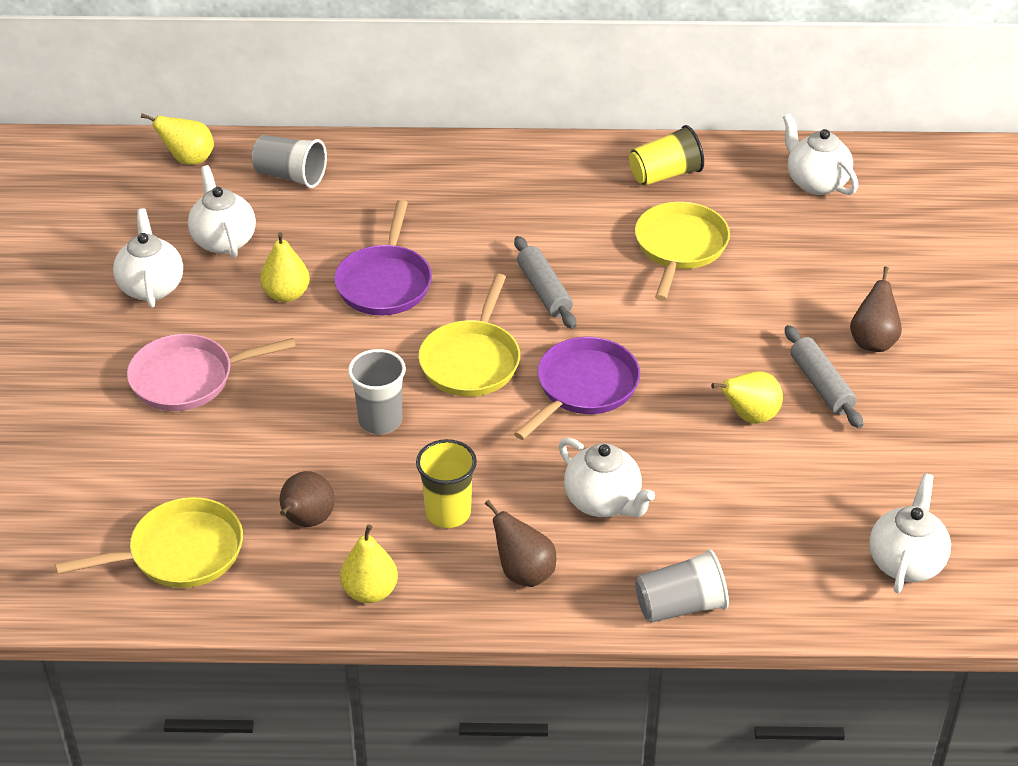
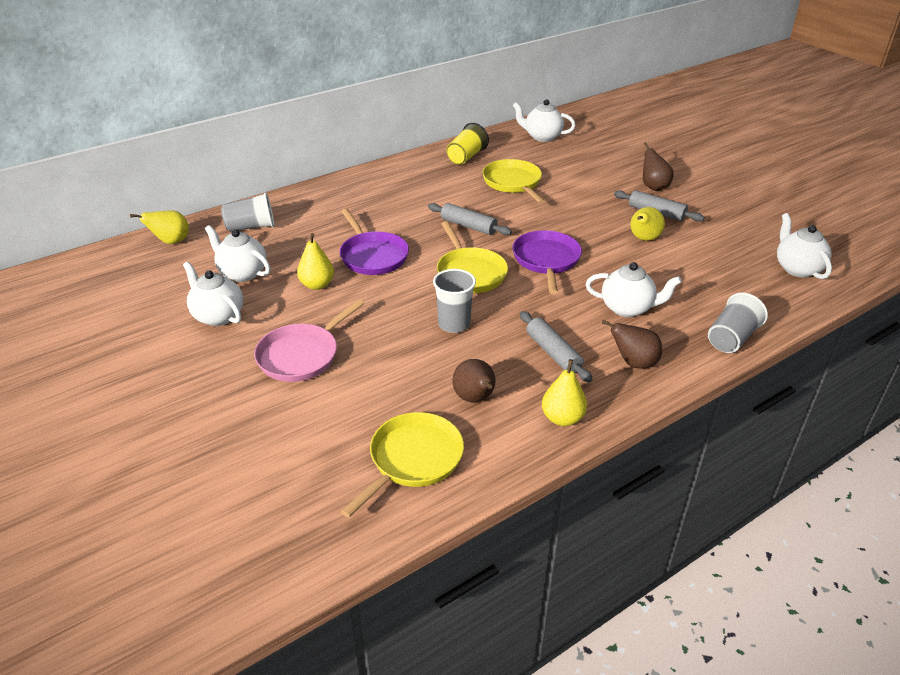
camera: 35 degrees left, 5 degrees down
(448, 513) = (553, 353): yellow cup -> grey rolling pin

